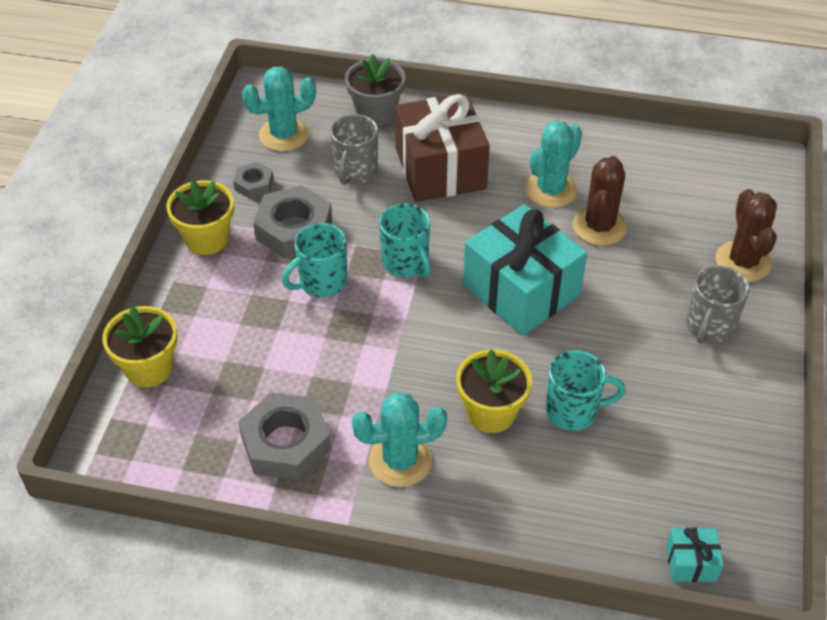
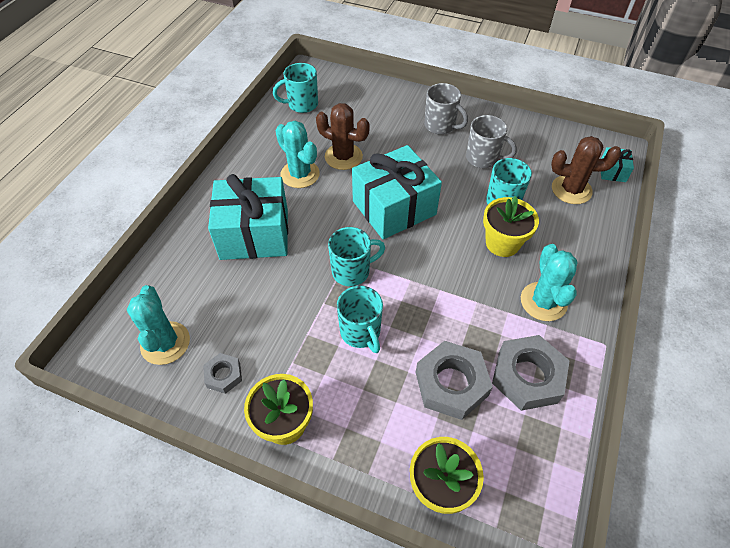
camera: 80 degrees left, 5 degrees up
(294, 229) = (293, 347): grey nut -> grey nut (451, 384)
(355, 172) = (237, 292): grey mug -> grey mug (483, 158)
(376, 113) = (168, 268): grey flower pot -> none
(440, 169) = (254, 234): brown gift -> turquoise gift
(688, 167) = (302, 104): none -> turquoise mug
(743, 262) = (391, 100): brown cactus -> brown cactus (571, 190)

